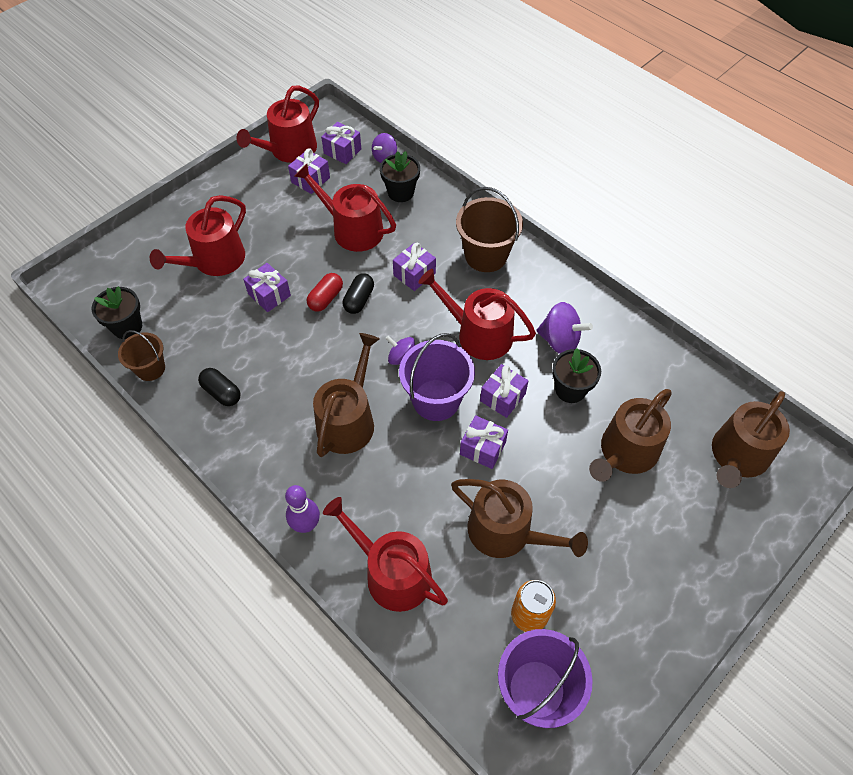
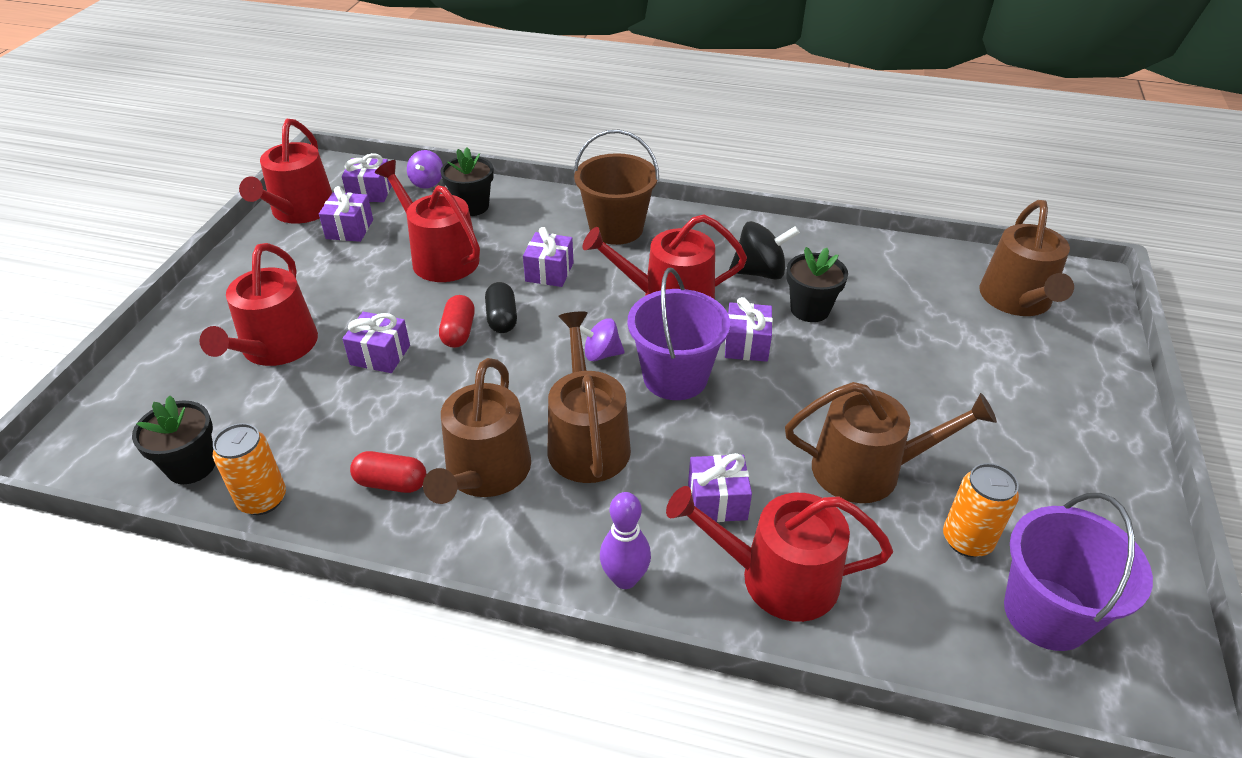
camera: 30 degrees left, 15 degrees down
(150, 368) = (262, 499): brown bucket -> orange can
(221, 392) = (391, 483): black capsule -> red capsule
(352, 229) = (439, 257): red watering can -> red watering can turned 45 degrees clockwise
(482, 448) = (768, 400): purple gift -> purple gift (717, 501)
(560, 340) = (760, 272): purple spinning top -> black spinning top
(625, 453) = (915, 341): brown watering can -> brown watering can (484, 473)

